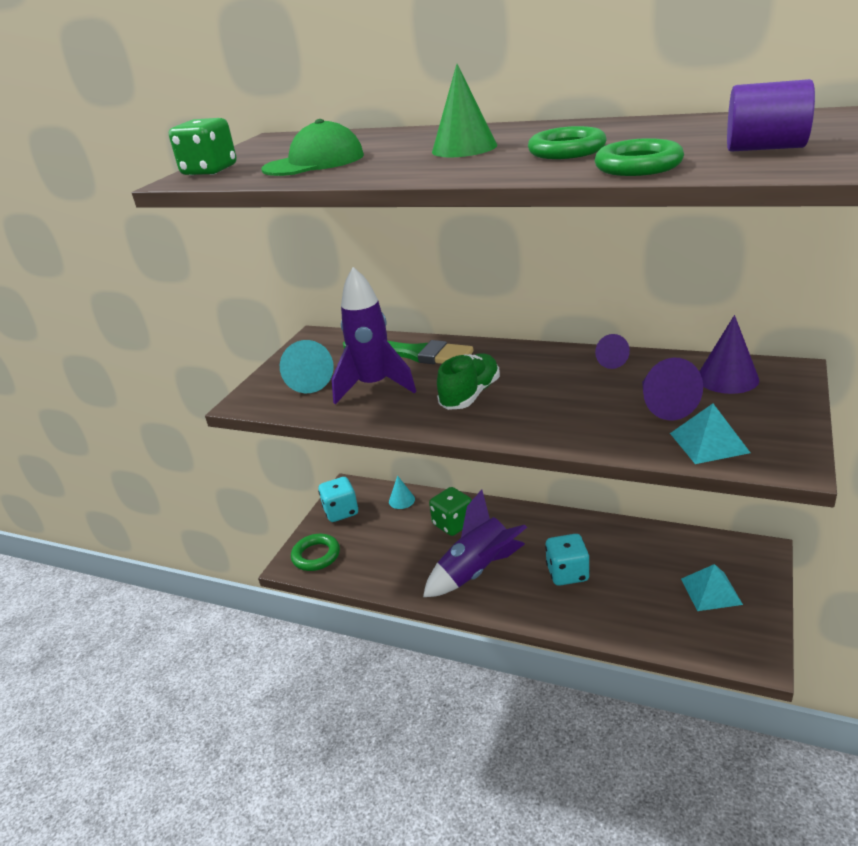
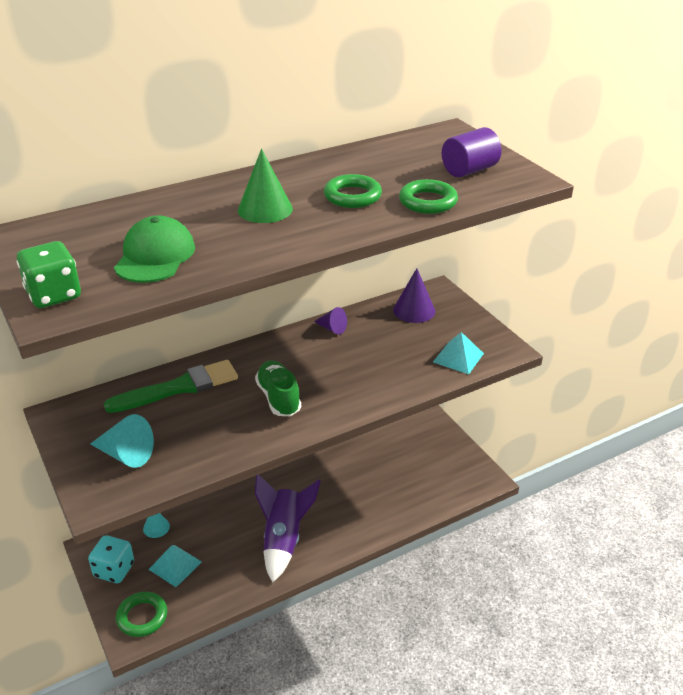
camera: 55 degrees left, 5 degrees up
(374, 386) = (193, 429): purple rocket -> none
(453, 524) = (223, 518): green dice -> none
(567, 573) = (342, 500): turquoise dice -> none
(664, 405) = (405, 345): purple cone -> none
(711, 591) = (428, 457): turquoise pyramid -> turquoise pyramid (175, 565)

